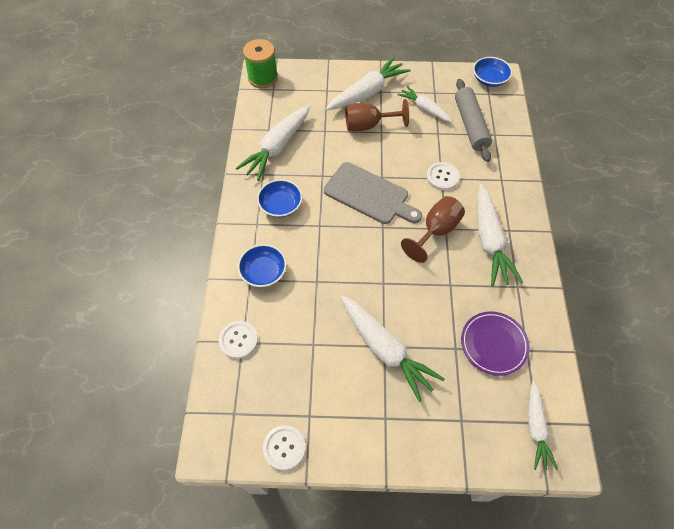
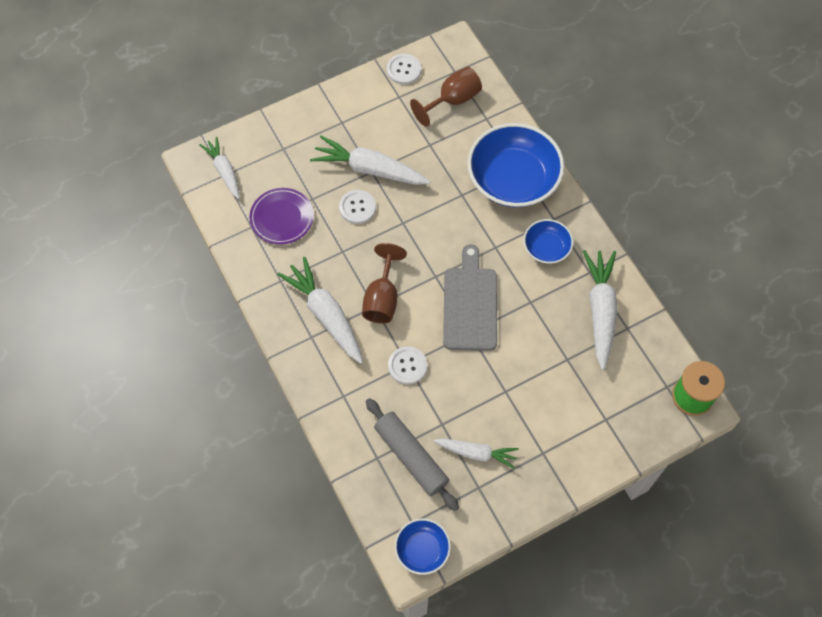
camera: 150 degrees right, 5 degrees up
(238, 340) = (491, 118): white button -> white button (357, 207)
(263, 272) = (513, 179): blue bowl -> blue bowl, size x1.97
(367, 93) = (557, 441): white carrot -> none
(368, 125) = (524, 392): brown goblet -> brown goblet (452, 100)
(369, 194) = (470, 304): grey cutting board -> grey cutting board turned 90 degrees clockwise

